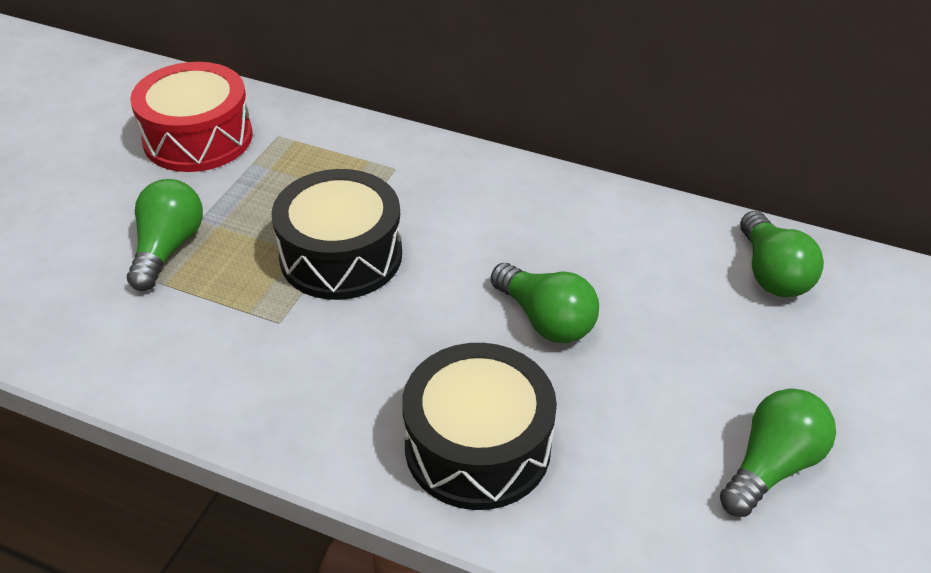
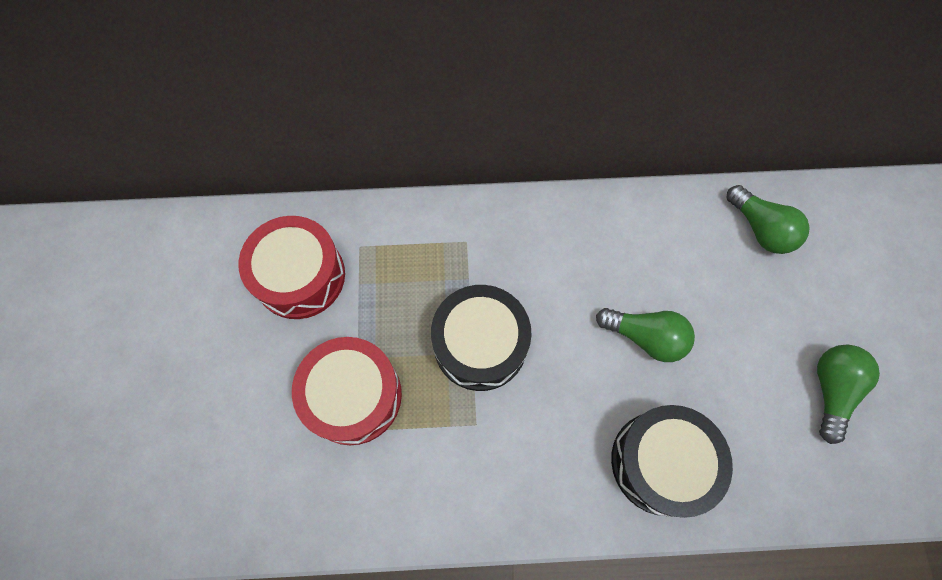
camera: 25 degrees left, 25 degrees up
(168, 248) = (353, 395): green light bulb -> red drum

